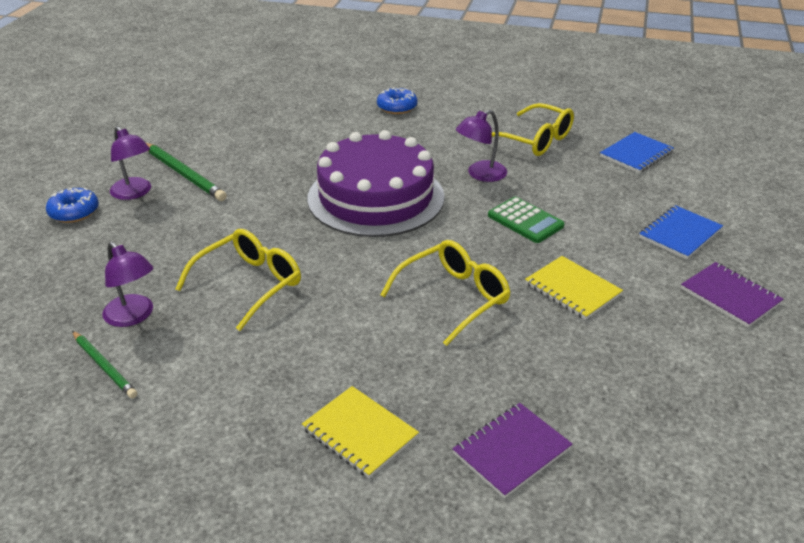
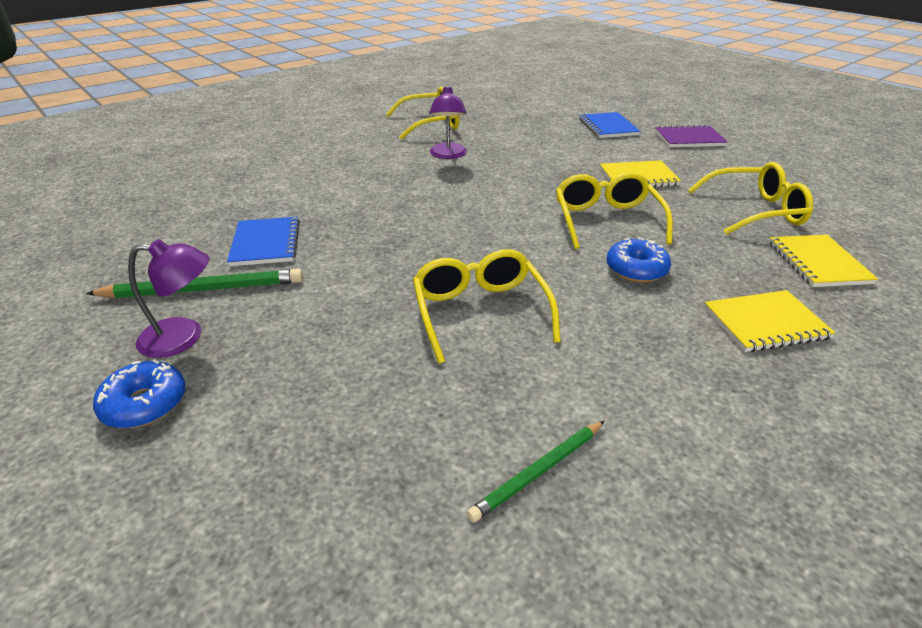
camera: 55 degrees left, 0 degrees up
(104, 366) = (539, 472): green pencil -> green pencil turned 150 degrees clockwise
(133, 316) = (456, 415): purple lamp -> none
(376, 197) = (418, 203): purple cake -> none
(397, 107) = (289, 149): blue donut -> blue donut (636, 269)
(511, 451) = (818, 263): purple notebook -> yellow notebook
(525, 221) = (533, 162): green calculator -> none
(587, 386) = (755, 211): none -> yellow glasses
(636, 154) = (499, 105): blue notebook -> blue notebook (265, 243)

